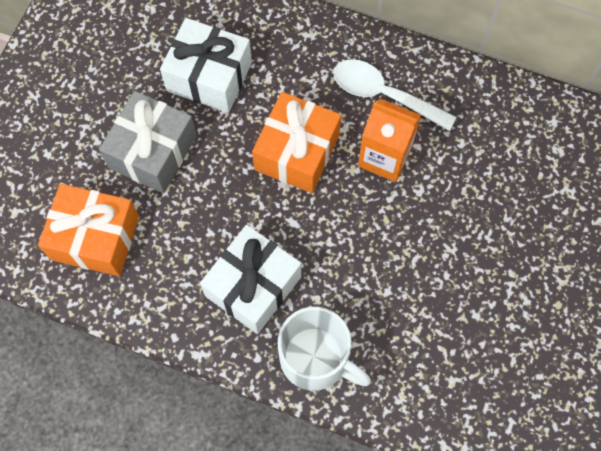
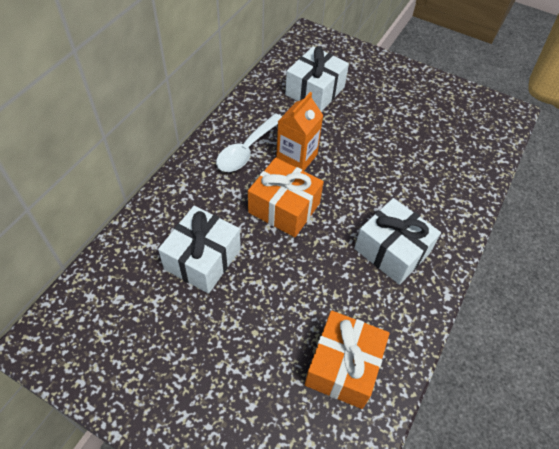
camera: 85 degrees left, 15 degrees down
(153, 152) = (266, 310): grey gift -> none
(316, 358) = (447, 219): white mug -> none
(522, 167) = (315, 91): none -> white gift

